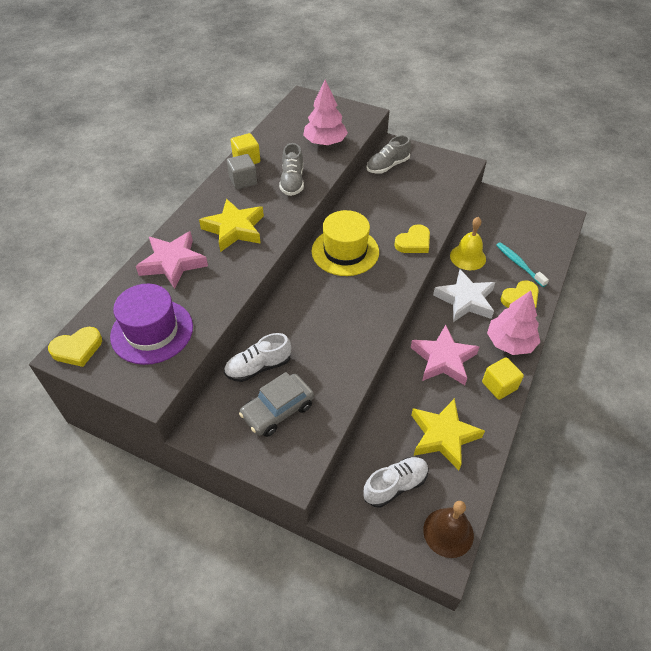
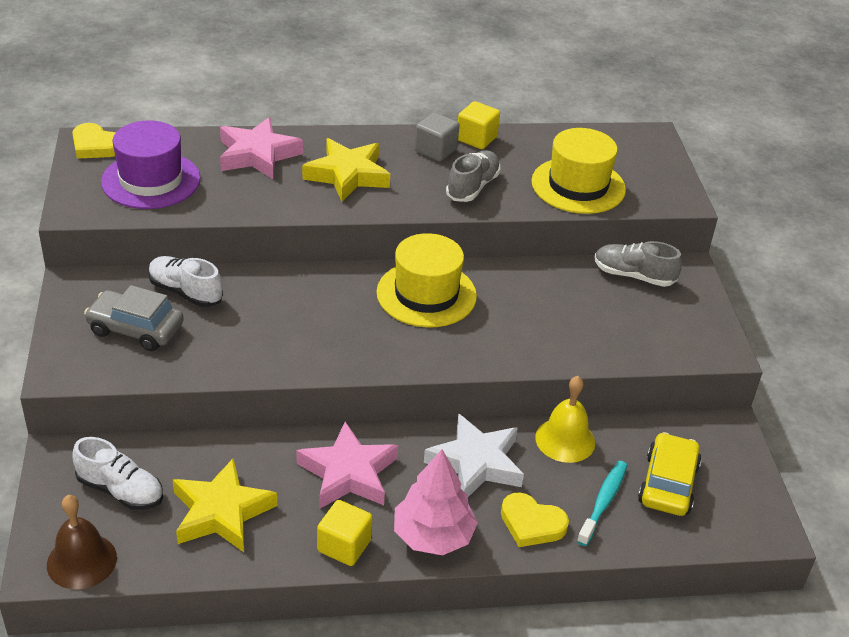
camera: 55 degrees right, 10 degrees down
(292, 182) = (472, 187): grey shoe -> grey shoe turned 150 degrees clockwise
(325, 142) = (578, 186): pink tree -> yellow hat
(413, 242) = (501, 350): yellow heart -> none
(518, 235) = (667, 484): none -> yellow car

